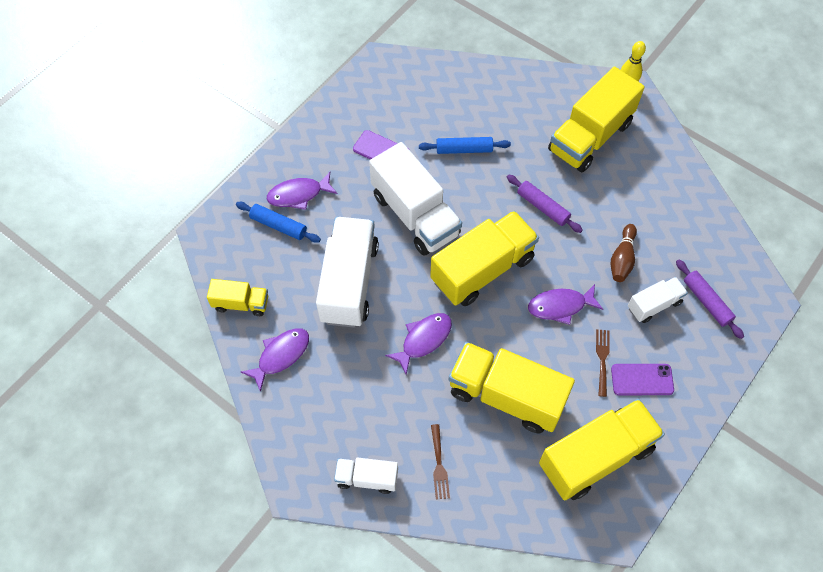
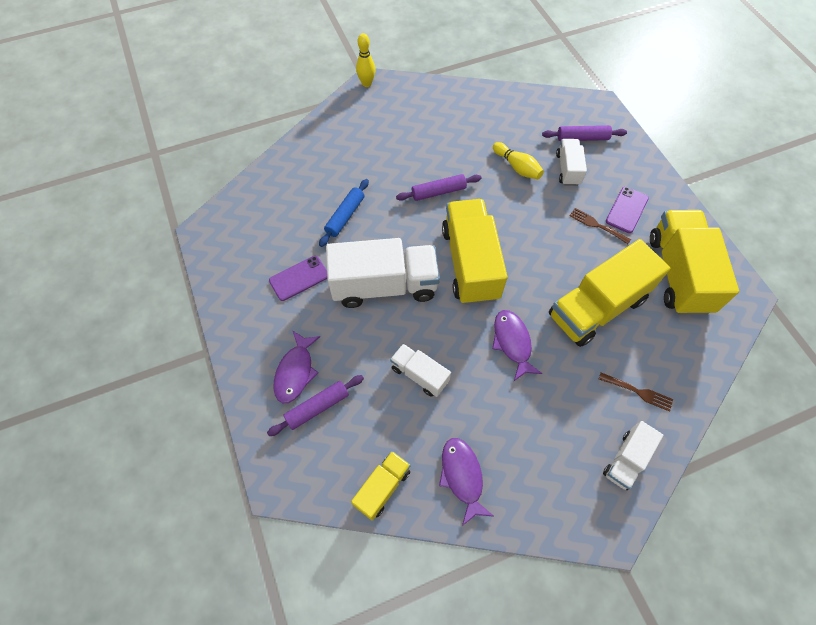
camera: 60 degrees left, 0 degrees up
(278, 226) = (317, 407): blue rolling pin -> purple rolling pin
(349, 282) = (419, 375): white truck -> white truck, size x0.52
(560, 306) = (535, 228): purple fish -> none
(590, 137) = (396, 129): yellow truck -> none
(622, 259) = (517, 167): brown bowling pin -> yellow bowling pin

